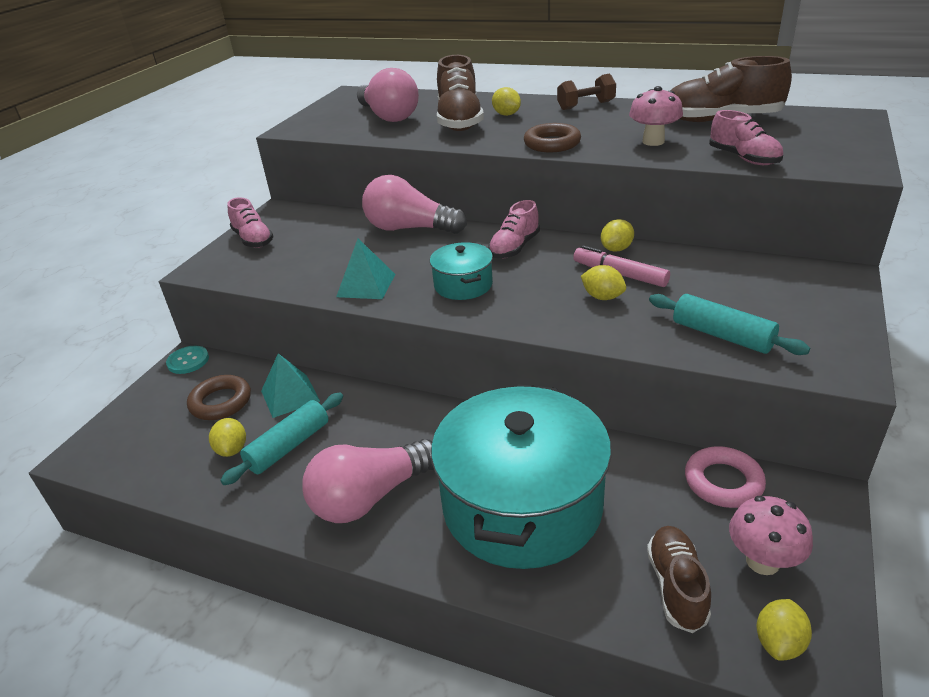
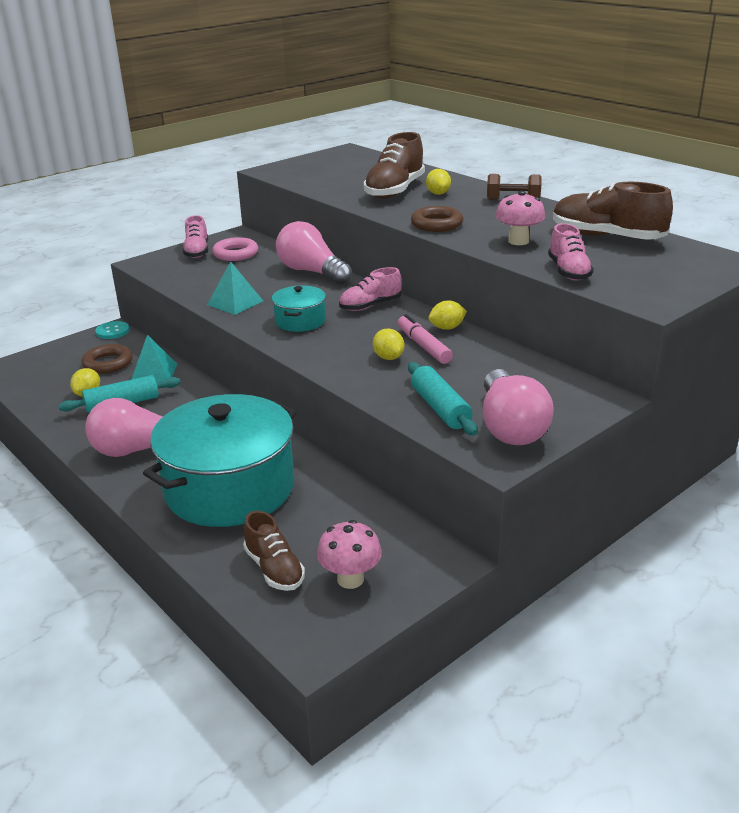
camera: 25 degrees right, 5 degrees down
(388, 116) = (348, 175): pink light bulb -> pink light bulb (510, 427)
(676, 586) = (274, 569): brown shoe -> brown shoe turned 120 degrees clockwise
(723, 482) = (385, 525): pink ring -> pink ring (235, 254)
(779, 642) = (302, 623): yellow lemon -> none

